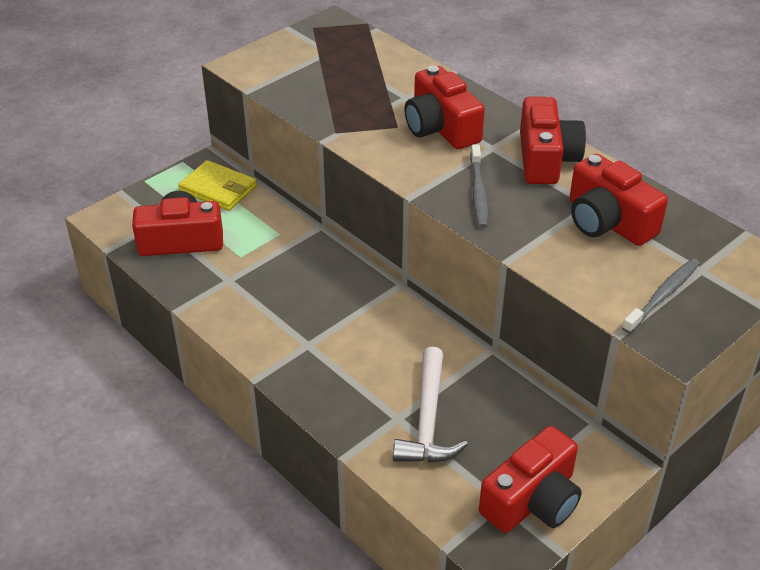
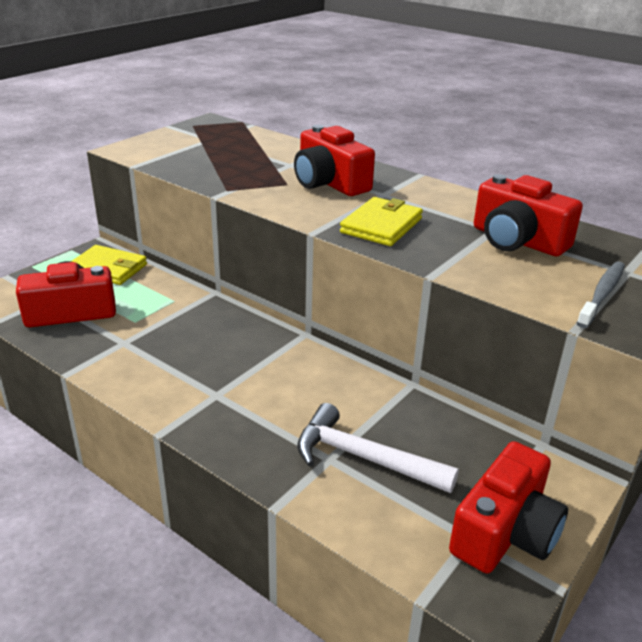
camera: 10 degrees left, 10 degrees down
(428, 420) = (363, 458): white hammer -> white hammer turned 120 degrees clockwise
(478, 192) = (381, 226): grey toothbrush -> yellow wallet
(546, 159) = (437, 199): red camera -> none

